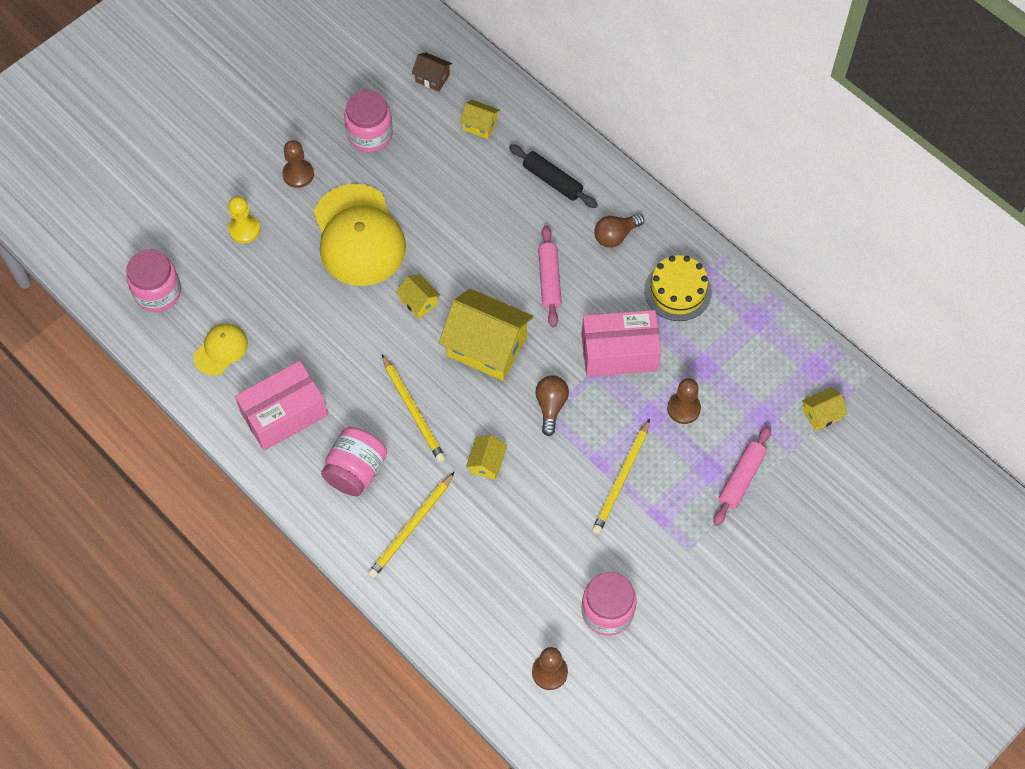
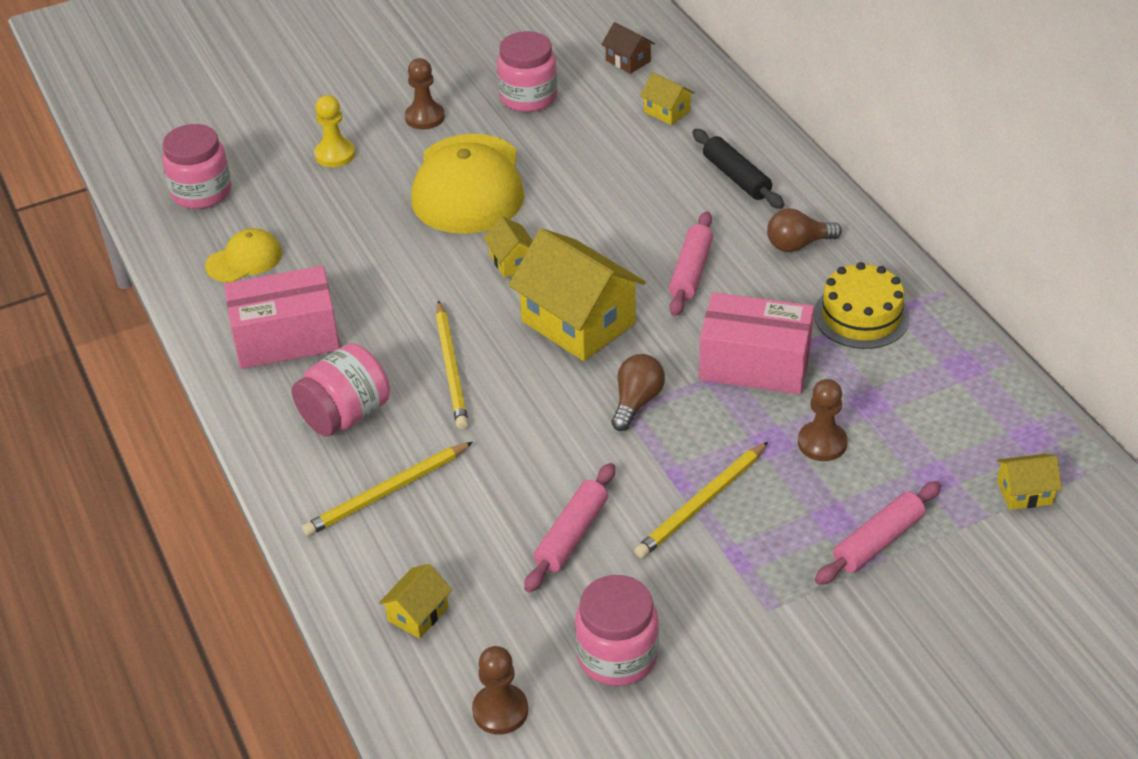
camera: 20 degrees right, 20 degrees down
(486, 463) = (522, 444): yellow house -> yellow house (418, 614)
(546, 528) = (571, 535): none -> pink rolling pin

